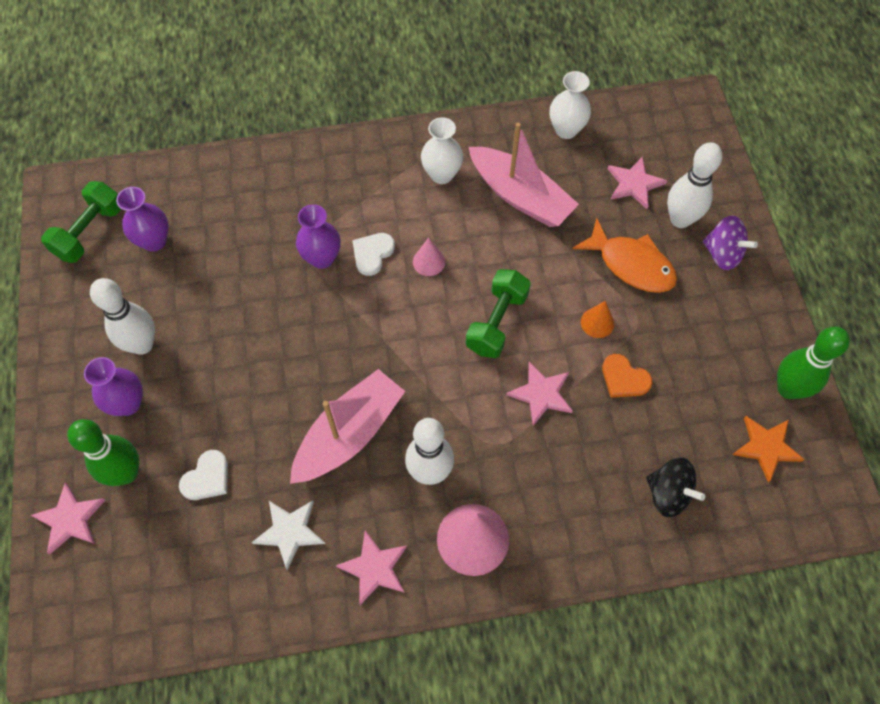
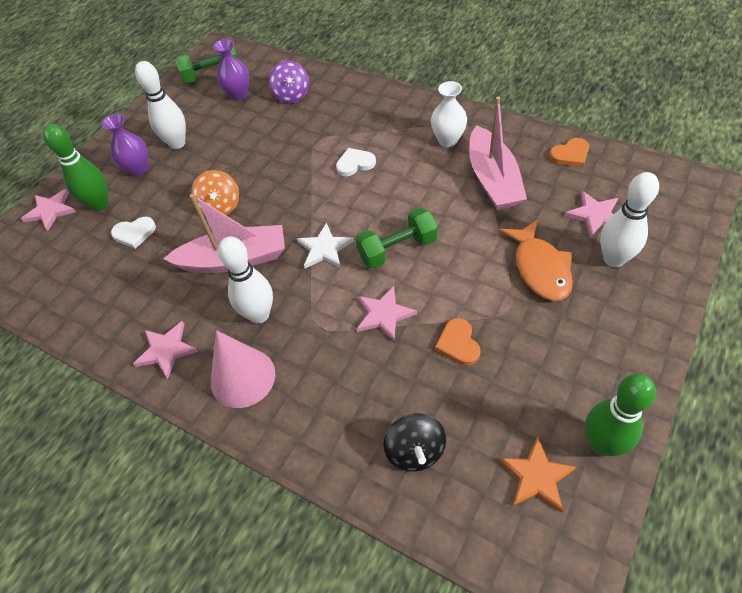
camera: 45 degrees right, 10 degrees down
(274, 387) = (220, 206): none -> orange spinning top
(290, 532) = (144, 293): white star -> white star (324, 249)
(322, 258) = (321, 150): purple vase -> none
(429, 261) = (387, 187): pink cone -> none
(566, 130) = (570, 154): white vase -> orange heart
(597, 322) = (473, 292): orange cone -> none
(722, 254) = (631, 304): purple spinning top -> purple spinning top (291, 95)

